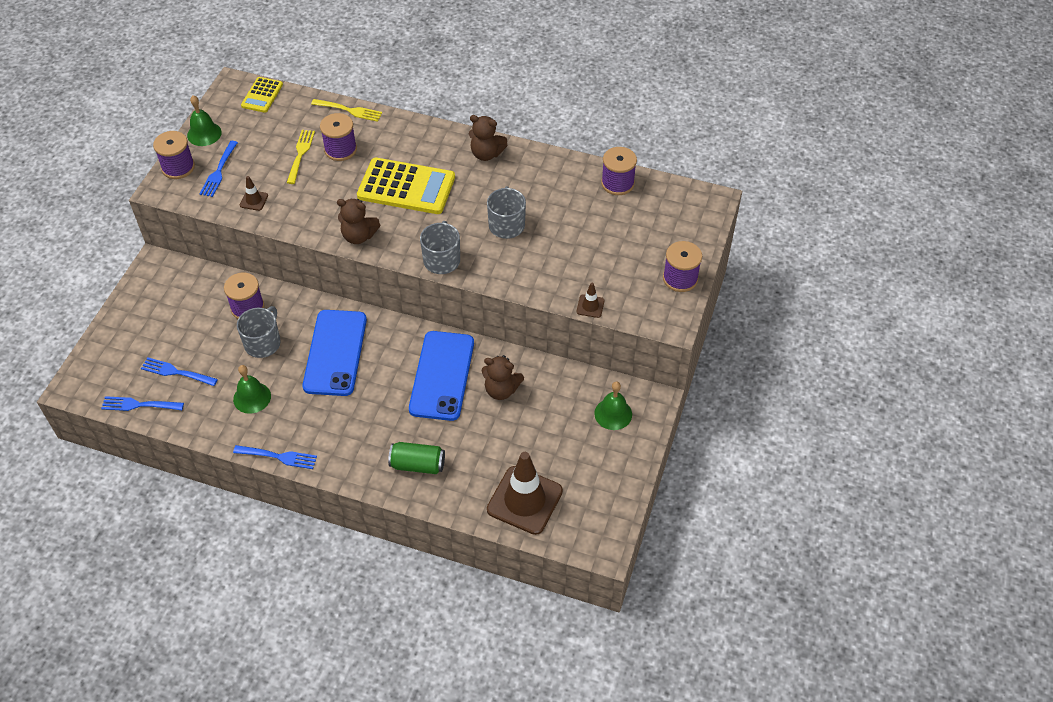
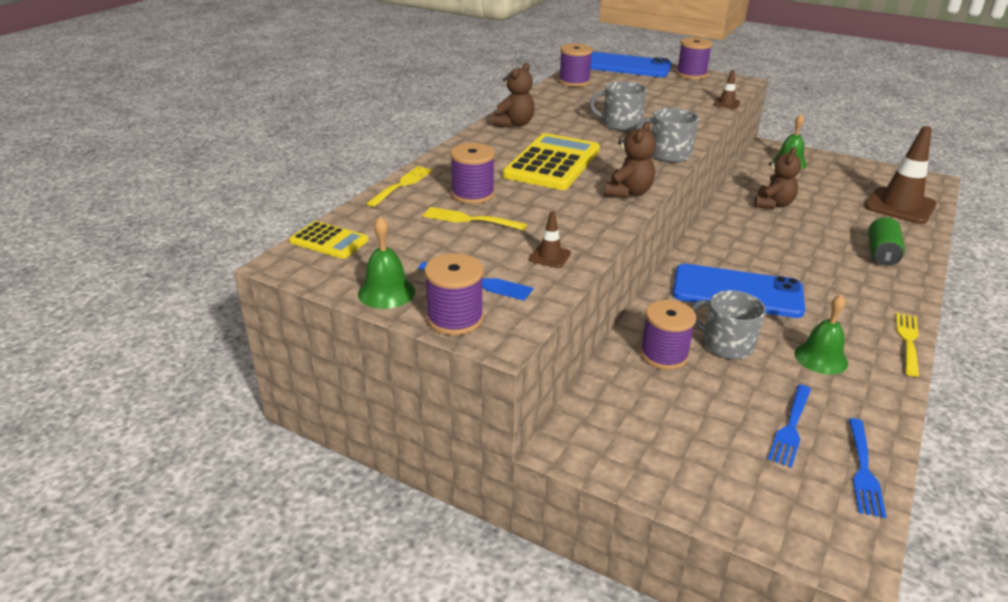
camera: 80 degrees left, 20 degrees down
(278, 457) = (908, 342): blue fork -> yellow fork
(442, 375) = (760, 231): blue phone -> blue phone (625, 66)

